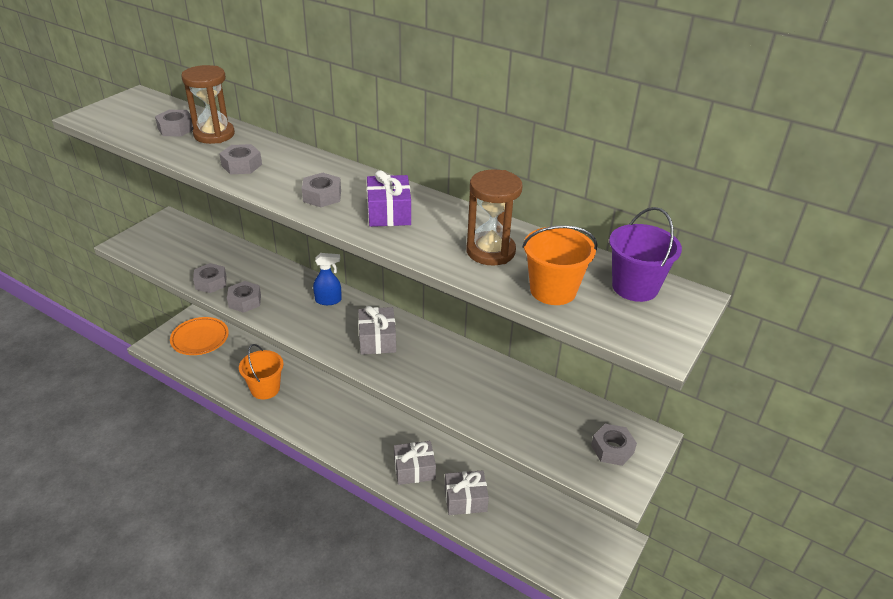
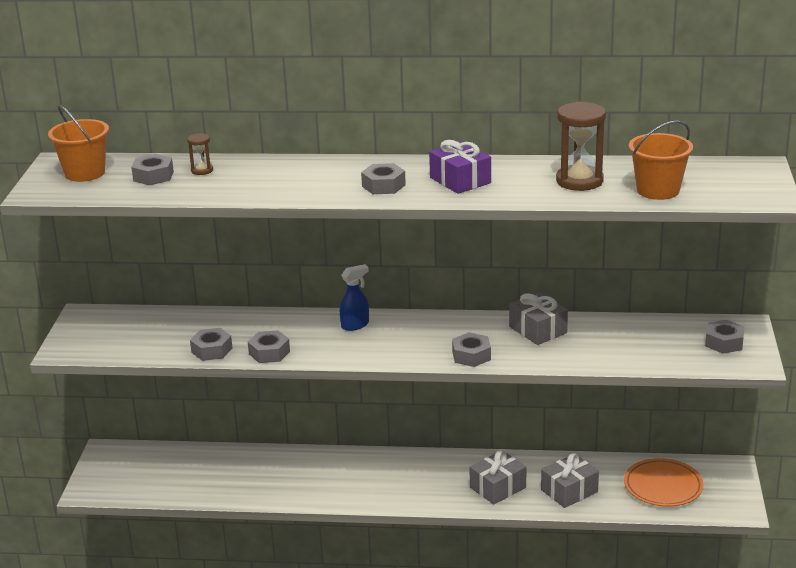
camera: 25 degrees left, 10 degrees down
(200, 338) = (139, 466): orange plate -> orange plate (663, 486)
(214, 135) = (202, 170): brown hourglass -> brown hourglass, size x0.49
(241, 165) = (271, 185): grey nut -> grey nut (471, 355)
(265, 389) = (269, 481): orange bucket -> orange bucket (85, 173)
(377, 339) = (440, 338): grey gift -> grey gift (538, 330)
(635, 287) = (714, 171): purple bucket -> none

